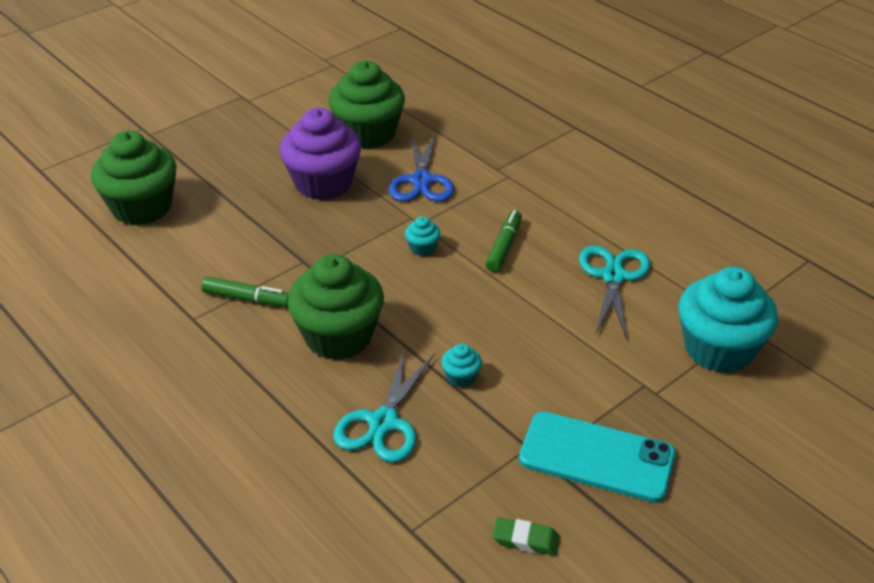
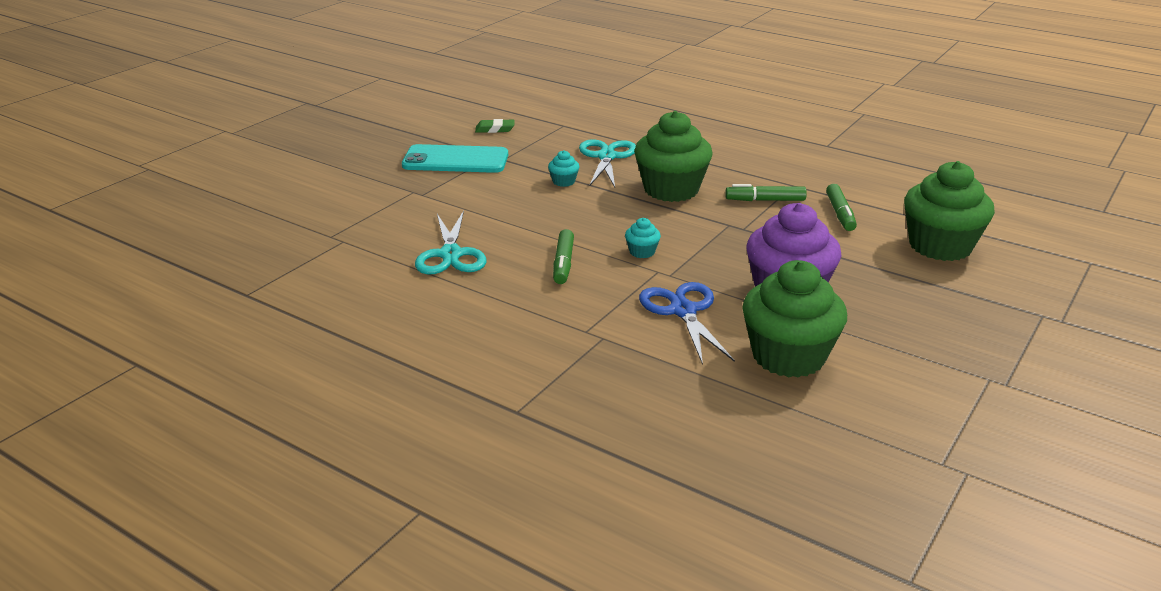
camera: 165 degrees right, 10 degrees down
(188, 264) = (840, 214): none -> green marker
(718, 349) = (358, 220): turquoise cupcake -> none

